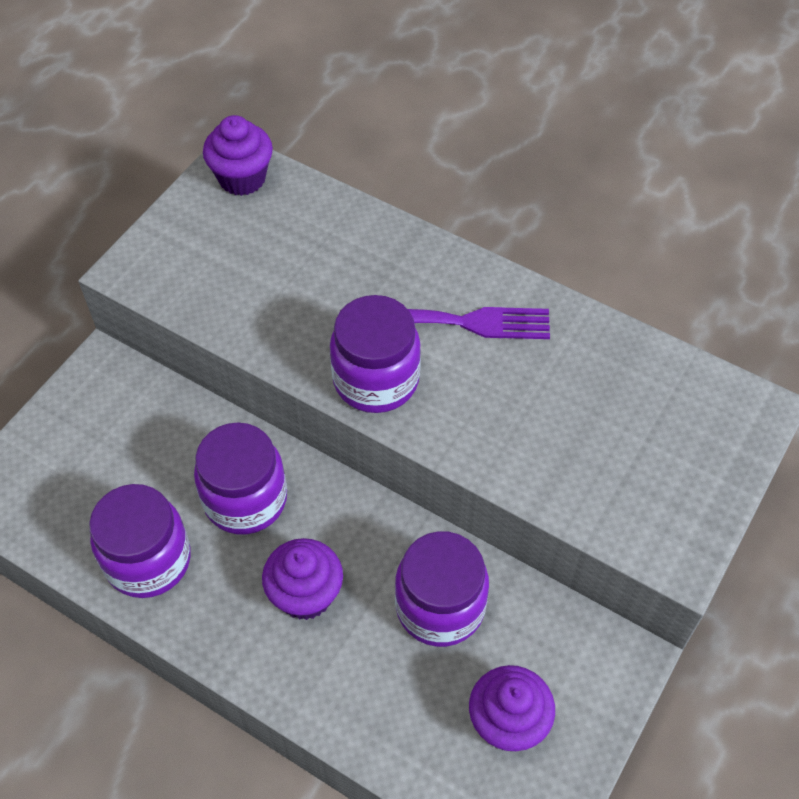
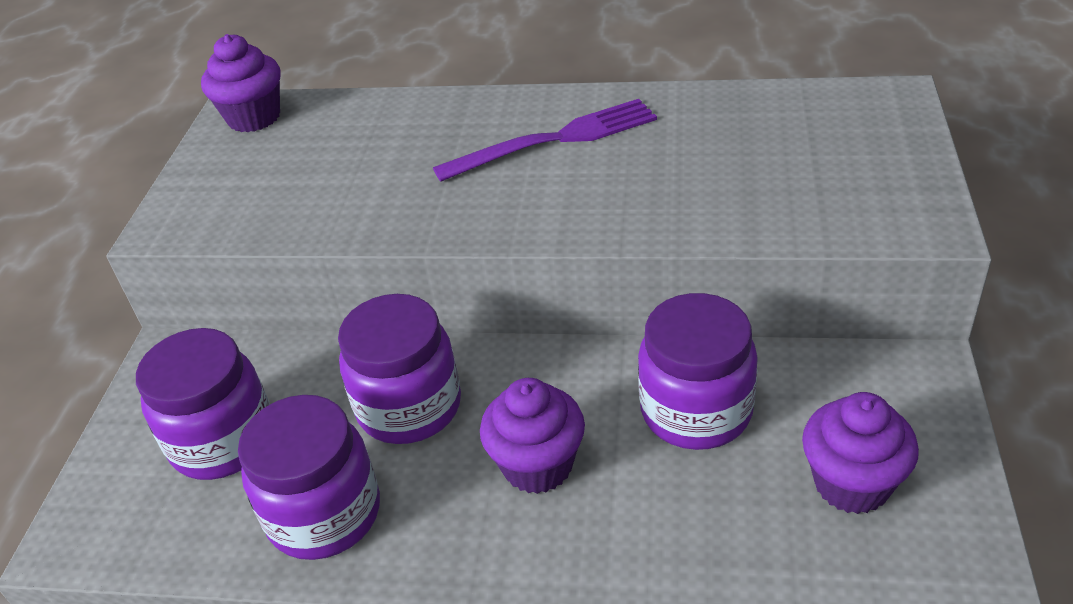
camera: 20 degrees left, 15 degrees down
(376, 380) = (504, 210): purple jar -> purple jar (223, 441)

